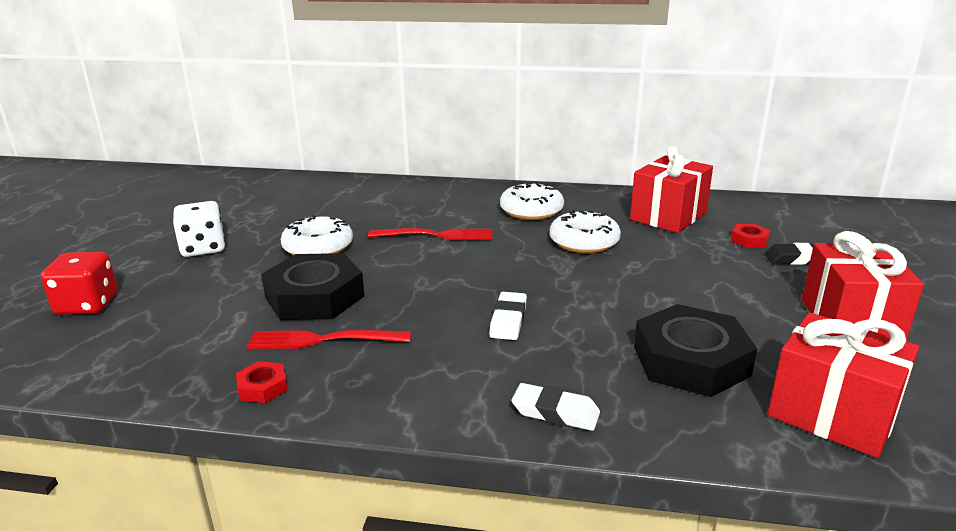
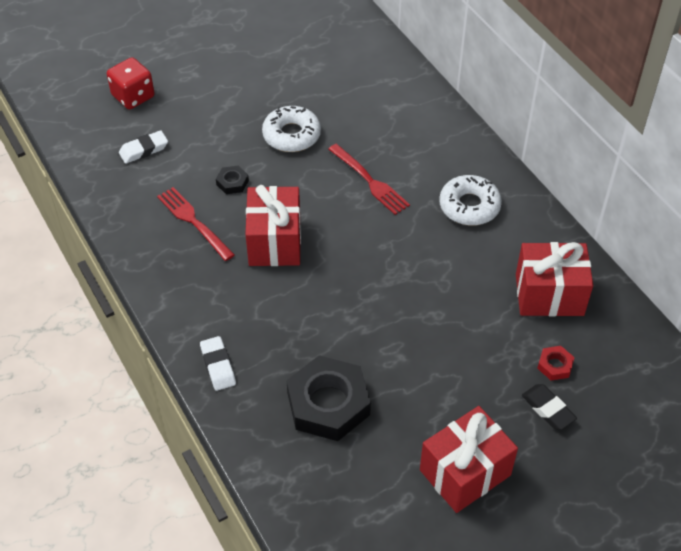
camera: 50 degrees right, 25 degrees up
(203, 248) = (235, 84): white dice -> none
(262, 387) = (133, 231): red nut -> none
(314, 297) = (232, 182): black nut -> black nut, size x0.44
(508, 320) = (292, 290): white eraser -> white eraser (144, 150)
(584, 241) = (445, 267): white donut -> none
(832, 414) = (328, 495): red gift -> red gift (274, 242)

